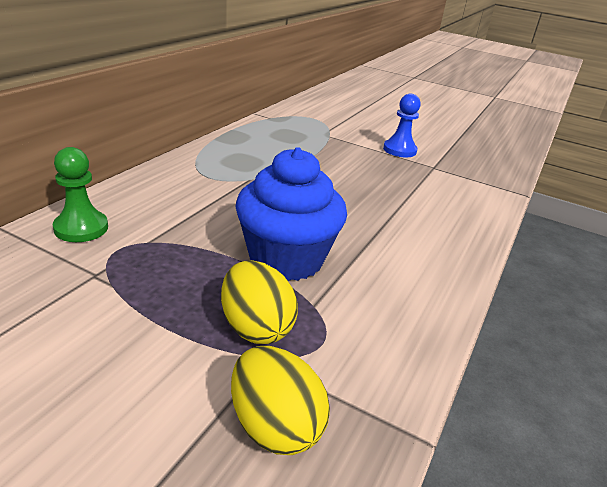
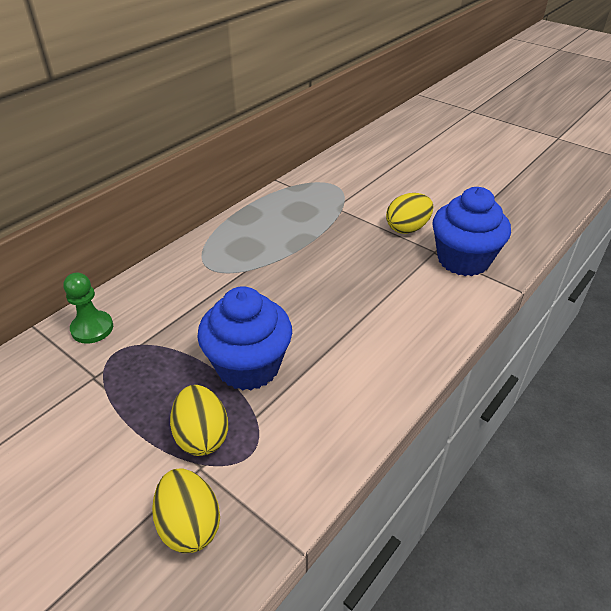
camera: 15 degrees right, 10 degrees up
(399, 150) = (407, 228): blue pawn -> yellow egg
(463, 173) = (463, 260): none -> blue cupcake

